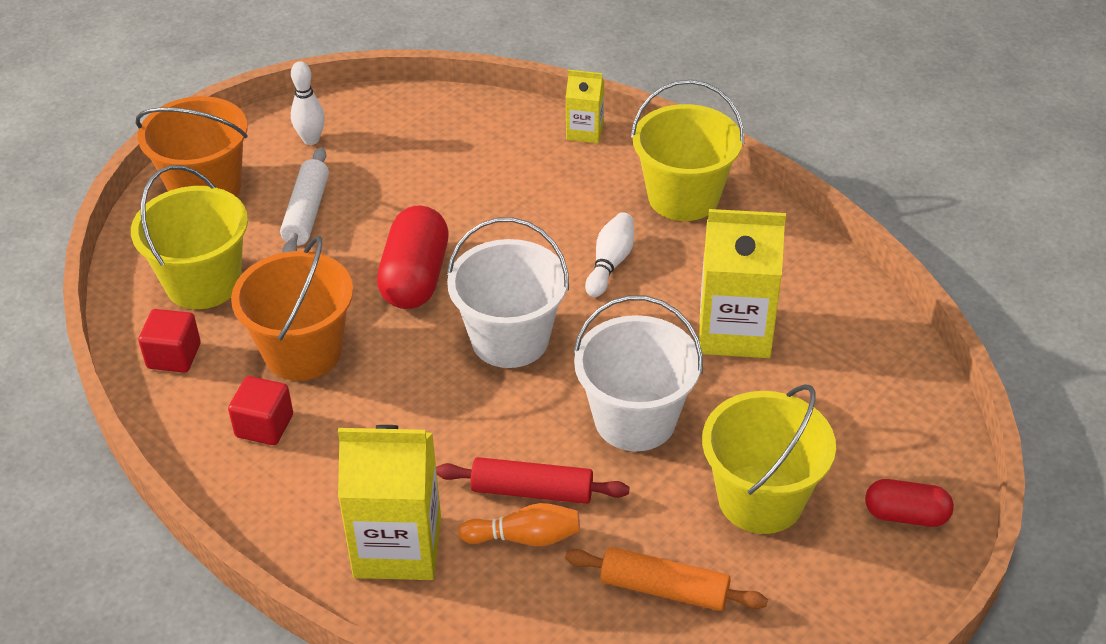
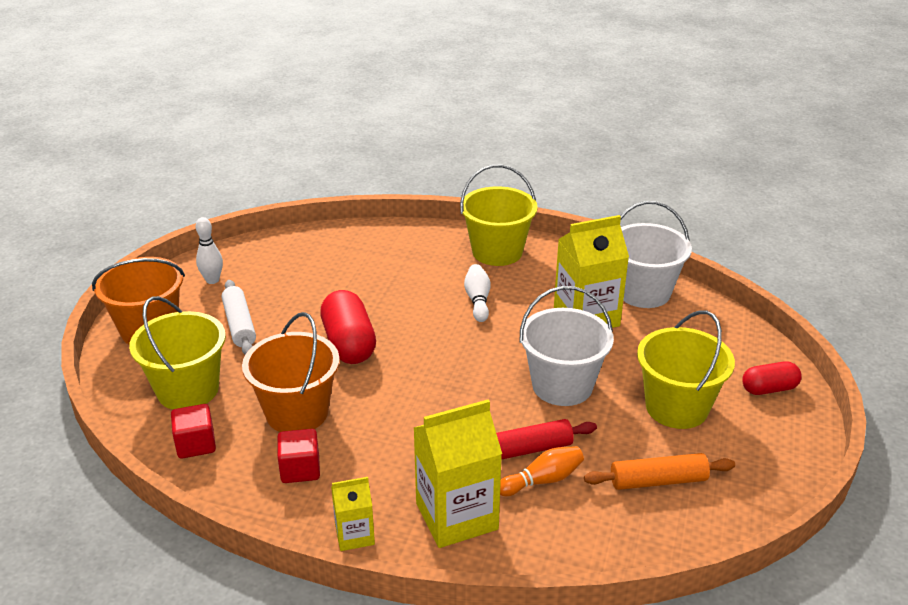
camera: 25 degrees left, 10 degrees down
(510, 339) = (443, 362): white bucket -> white bucket (643, 292)
(584, 131) = (405, 231): yellow carton -> yellow carton (354, 535)

